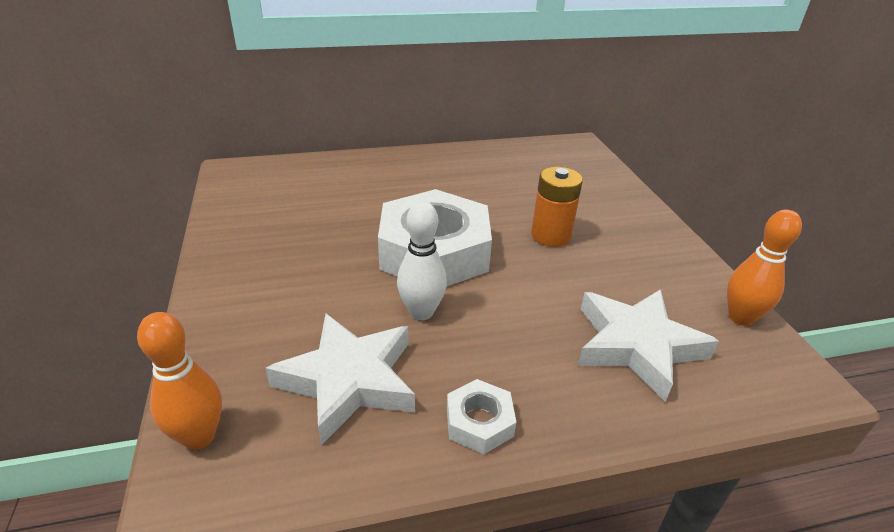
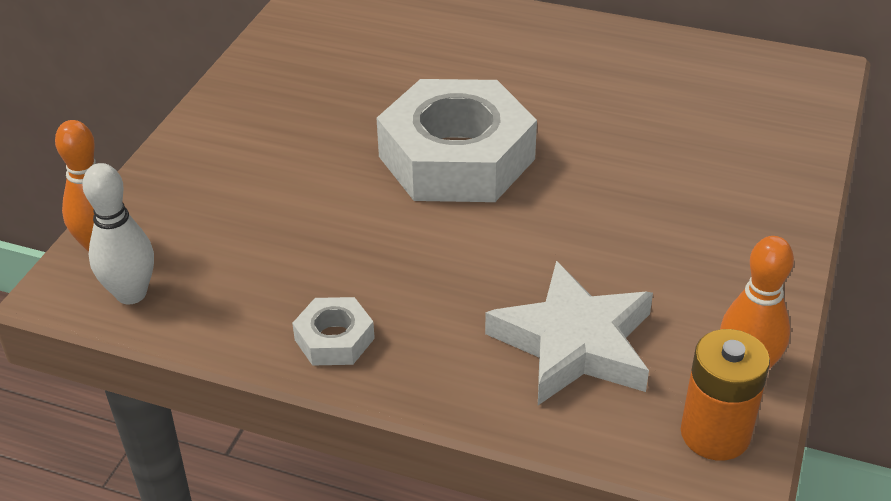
camera: 35 degrees right, 5 degrees up
(349, 380) = (254, 254): white star -> none
(421, 312) = (379, 218): white bowling pin -> white bowling pin (131, 294)
(550, 235) = (618, 187): orange battery -> orange battery (715, 434)

